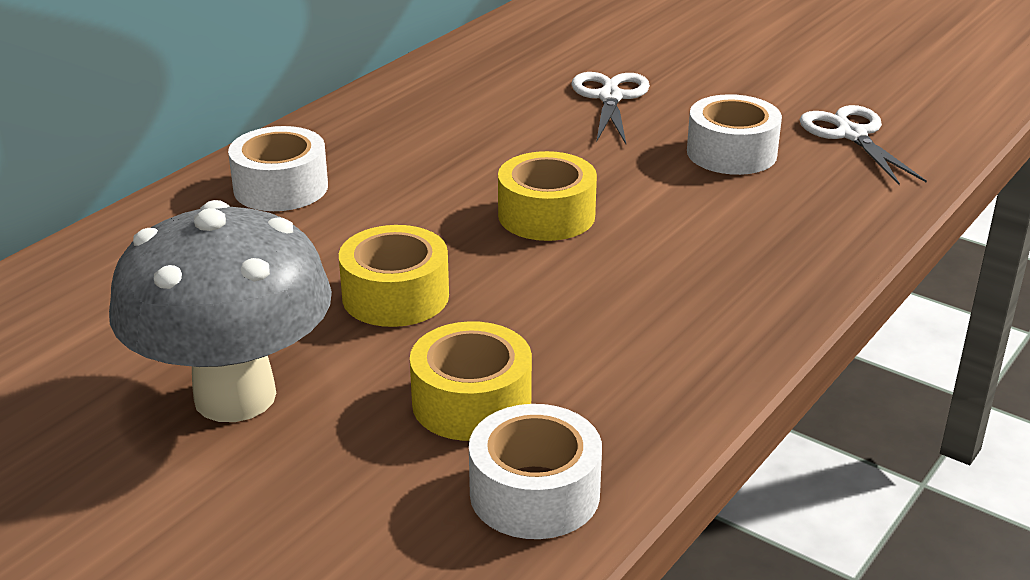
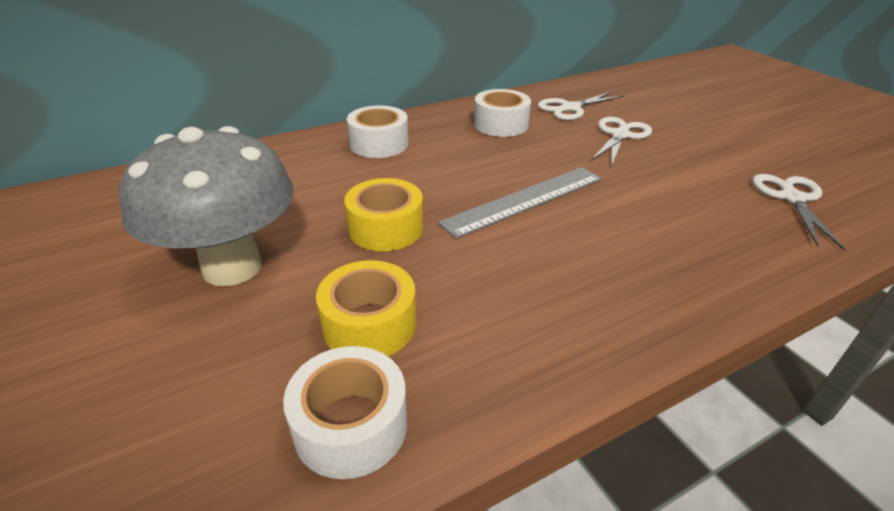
camera: 25 degrees right, 5 degrees up
(517, 70) = (570, 108): none -> white scissors
(546, 215) = (525, 200): yellow tape -> grey ruler
(731, 153) = (686, 189): white tape -> white tape (500, 124)

